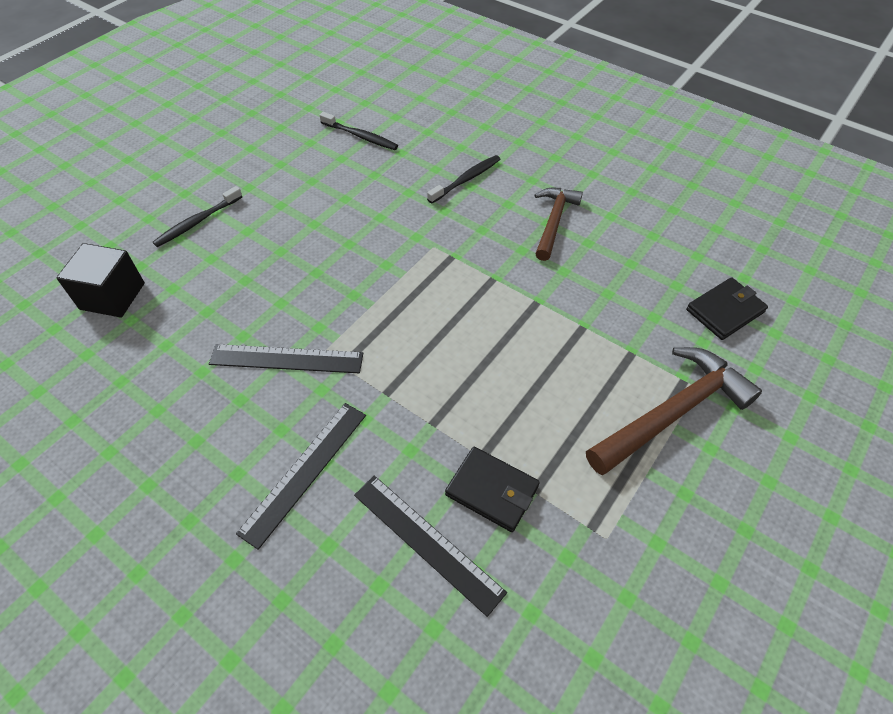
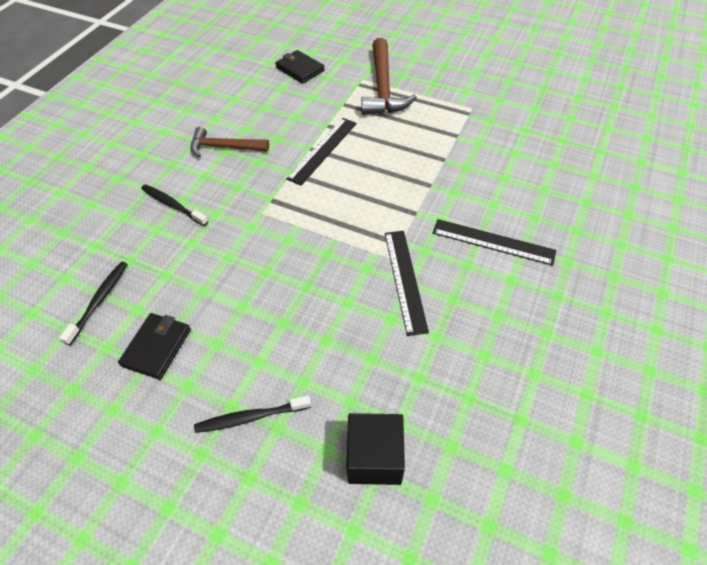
camera: 100 degrees left, 0 degrees up
(197, 222) = (250, 417): black toothbrush -> black toothbrush turned 135 degrees clockwise
(427, 541) = (509, 174): black ruler -> black ruler (322, 150)
(492, 490) = (465, 152): black wallet -> black wallet (157, 347)
(672, 412) = (383, 88): brown hammer -> brown hammer turned 135 degrees counterclockwise

